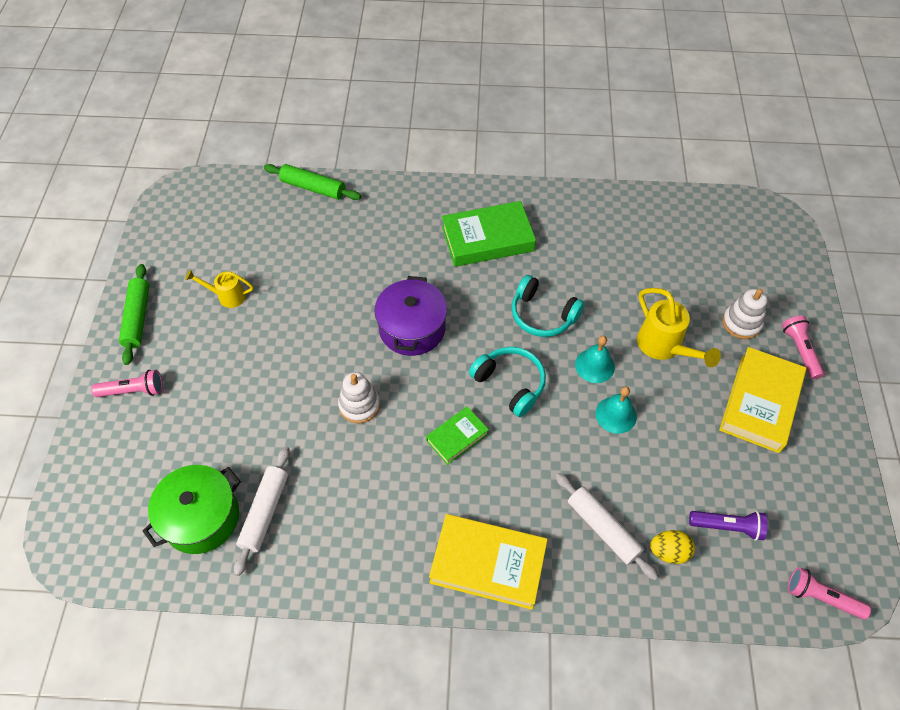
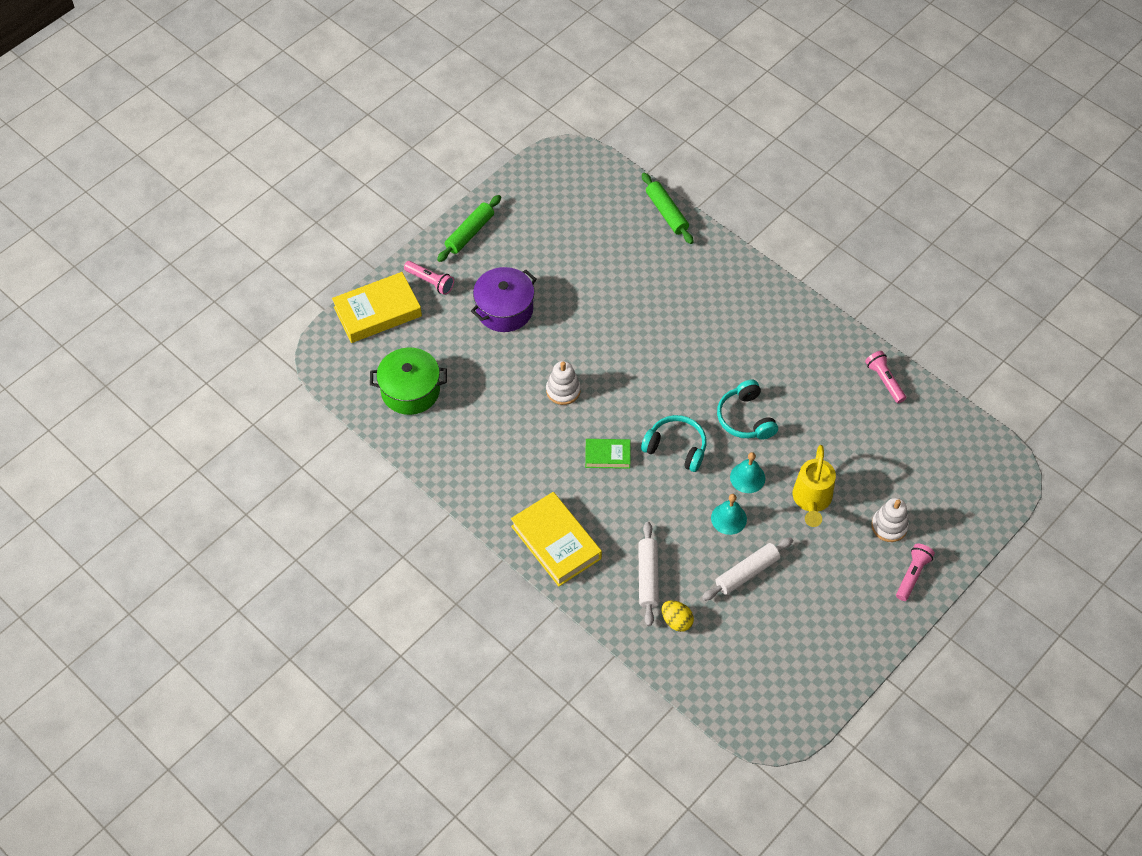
camera: 40 degrees right, 0 degrees up
(227, 296) = (539, 256): yellow watering can -> none
(265, 512) = (449, 414): white rolling pin -> white rolling pin (747, 572)
(412, 328) = (644, 364): purple pot -> purple pot (504, 309)
(487, 239) = (759, 337): green book -> none
(510, 384) = (676, 447): turquoise headphones -> turquoise headphones turned 60 degrees counterclockwise
(727, 527) = (731, 637): purple flashlight -> none
(760, 403) = (840, 585): yellow book -> yellow book (377, 312)
(821, 597) = (748, 719): pink flashlight -> pink flashlight (884, 381)

